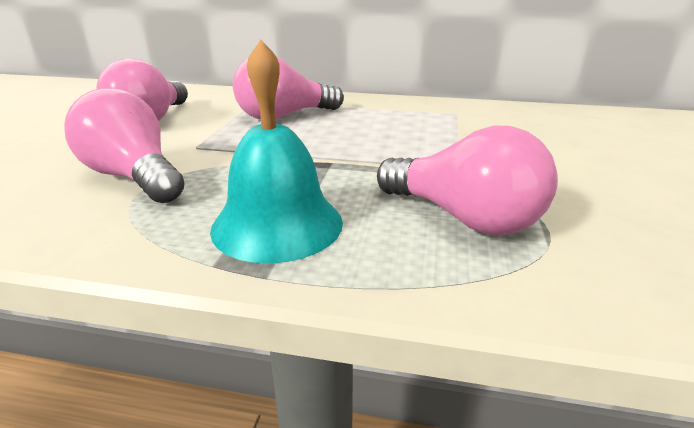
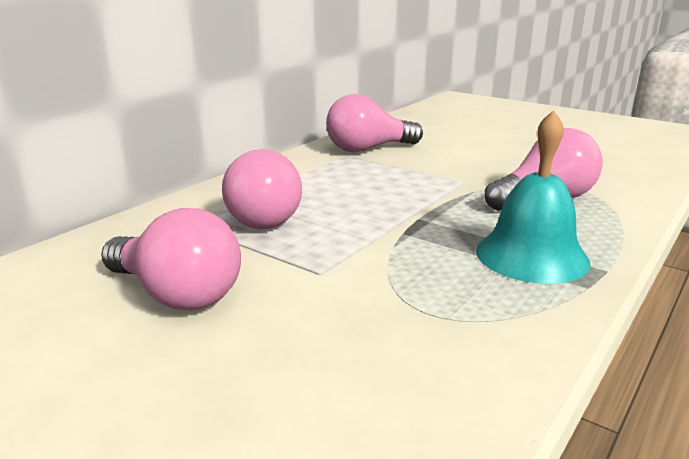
camera: 65 degrees left, 5 degrees down
(134, 177) = (388, 313): pink light bulb -> pink light bulb (368, 149)

